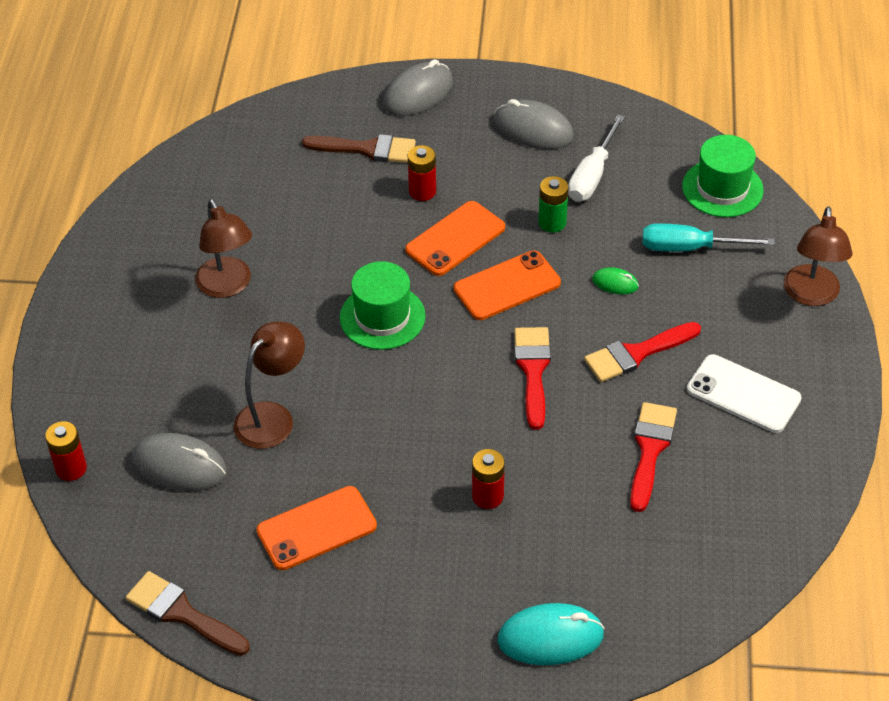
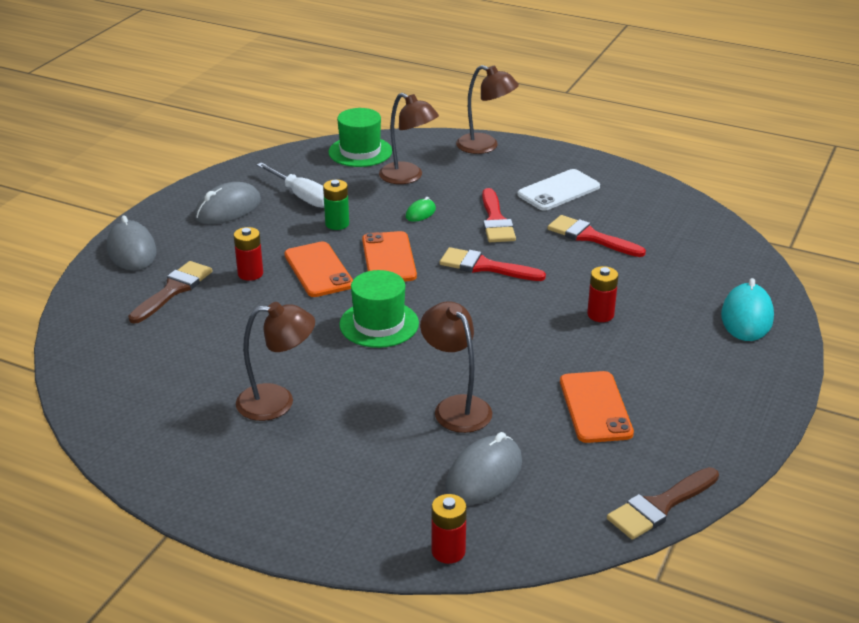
camera: 70 degrees left, 15 degrees down
(689, 248) = (408, 177): turquoise screwdriver -> brown lamp

